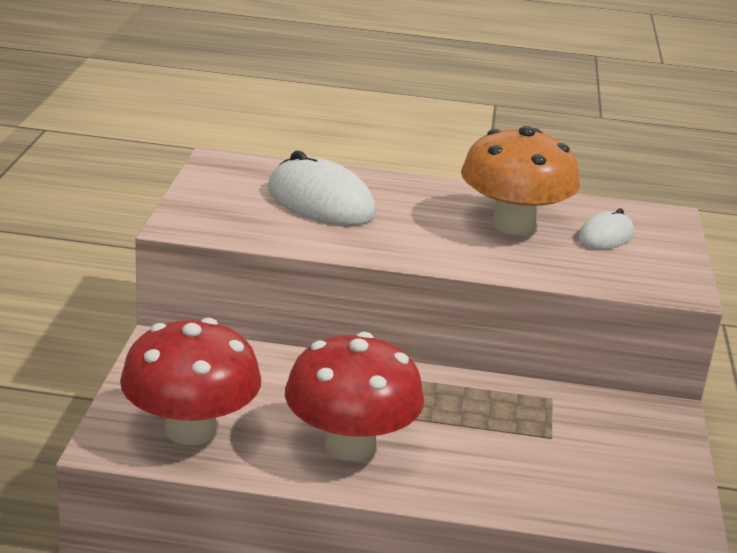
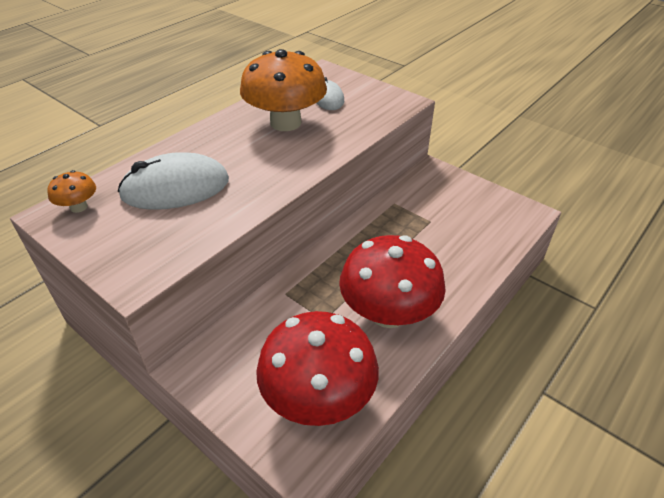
camera: 55 degrees left, 15 degrees up
(240, 168) = (79, 207): none -> orange mushroom

